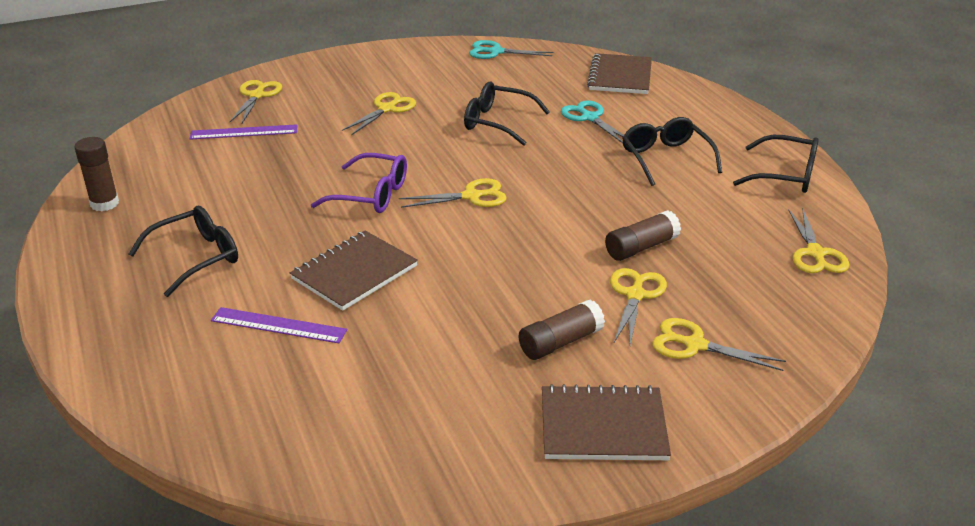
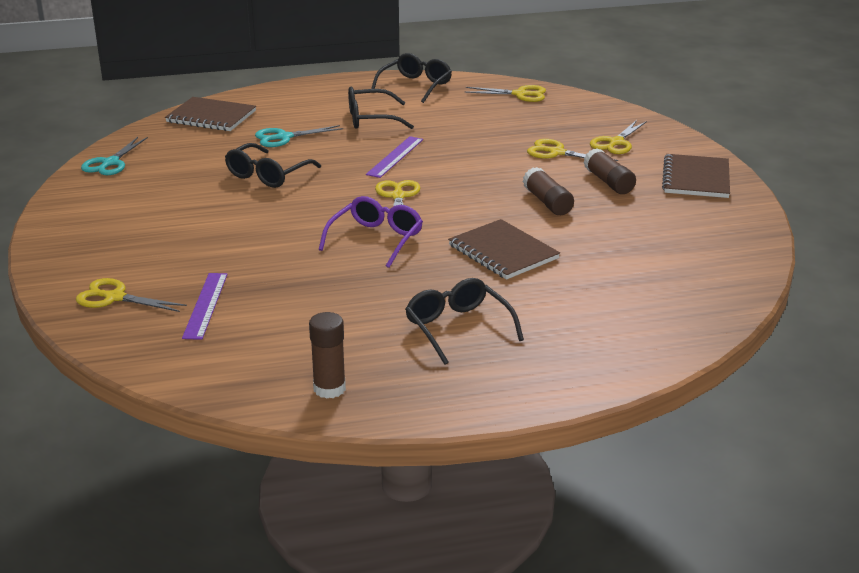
camera: 80 degrees left, 5 degrees down
(278, 325) = (573, 287): purple ruler -> purple ruler (395, 156)
(387, 109) = (203, 224): yellow scissors -> none
(641, 247) = (497, 143): brown glue stick -> brown glue stick (547, 202)

